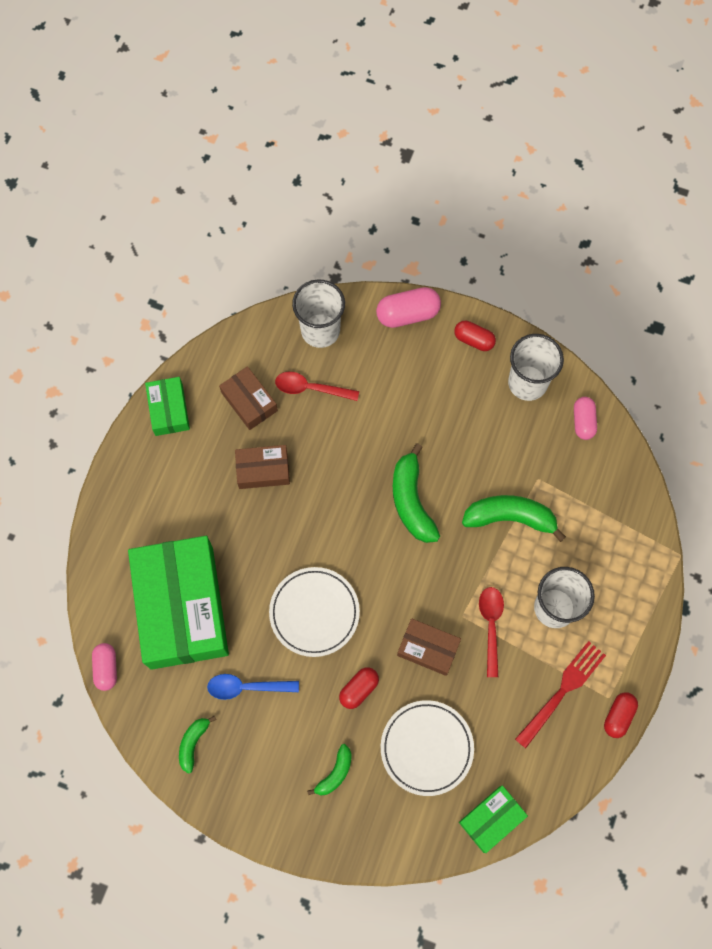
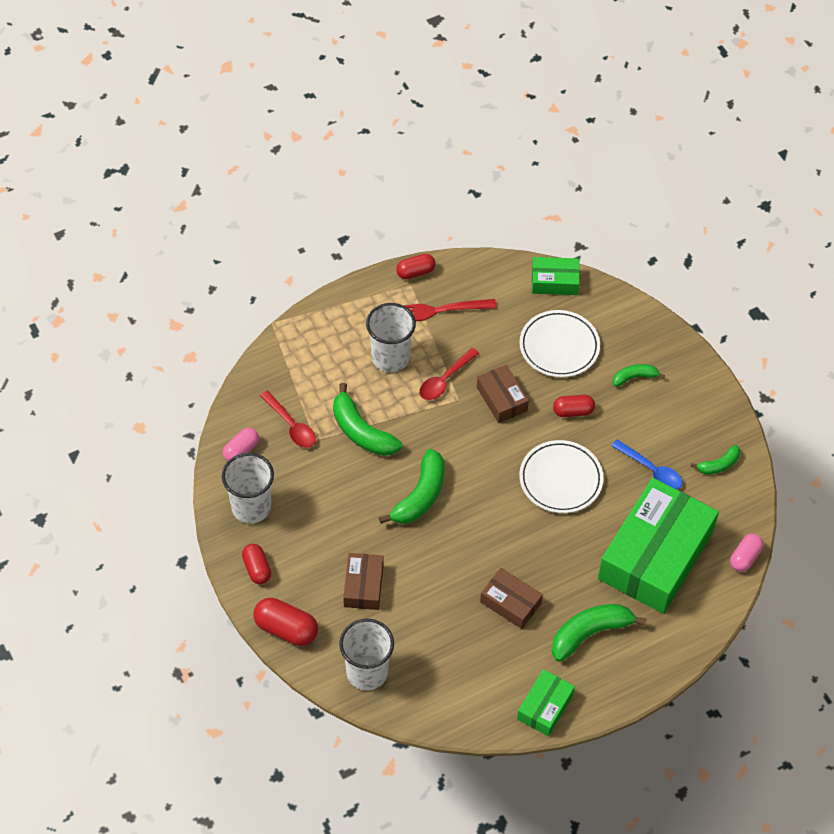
camera: 140 degrees left, 15 degrees down
(181, 495) = (589, 633): none -> green banana
(249, 402) = (475, 662): brown box -> brown box (363, 586)
(311, 388) = (417, 633): red spoon -> red spoon (291, 425)
(408, 314) = (286, 629): pink capsule -> red capsule

